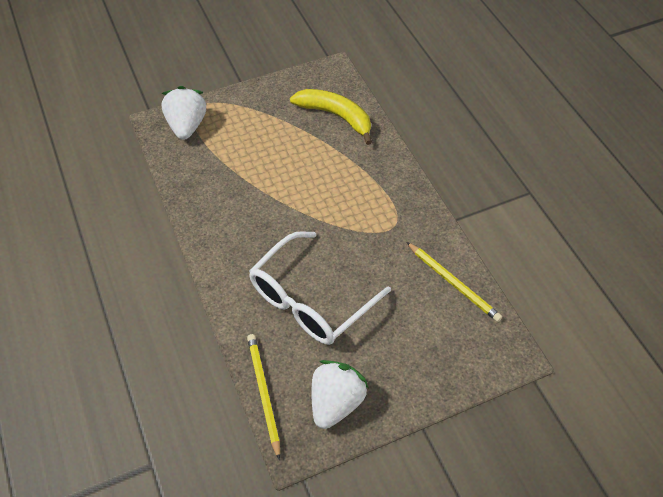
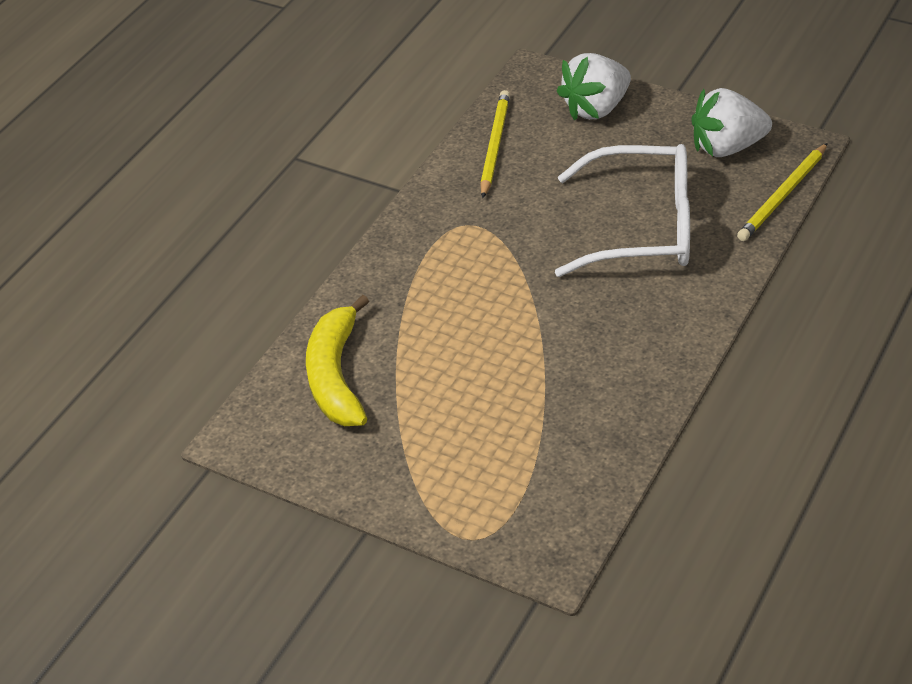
camera: 125 degrees left, 10 degrees down
(187, 126) = (521, 521): white strawberry -> white strawberry (596, 108)

